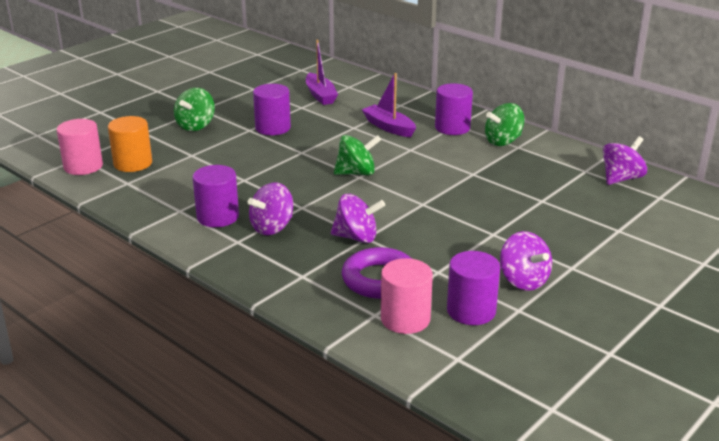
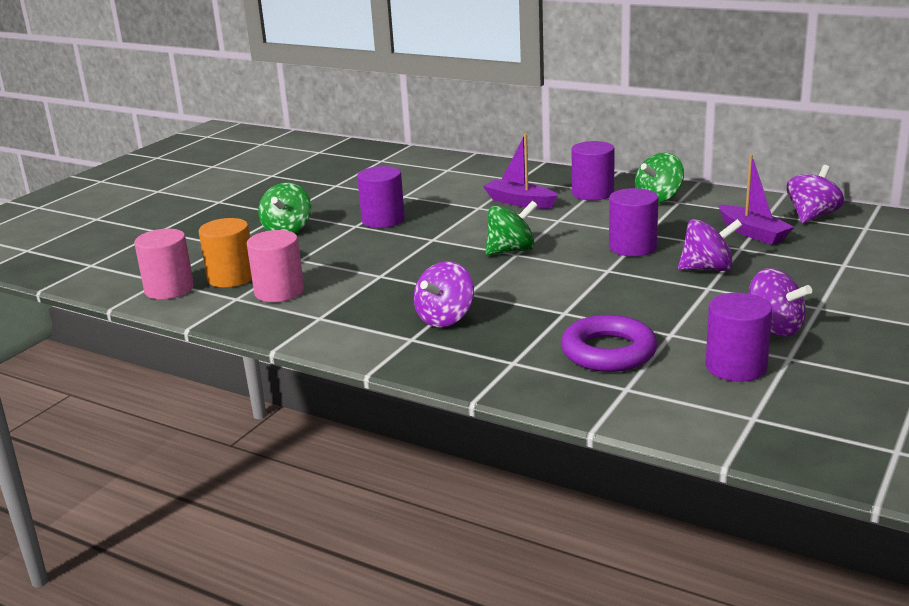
camera: 10 degrees left, 5 degrees down
(218, 217) = (371, 317): purple cylinder -> purple cylinder (632, 247)
(320, 95) = (420, 182): purple boat -> purple boat (753, 233)
(356, 237) = (553, 314): purple spinning top -> purple spinning top (707, 269)
(405, 319) = (665, 387): pink cylinder -> pink cylinder (279, 291)

